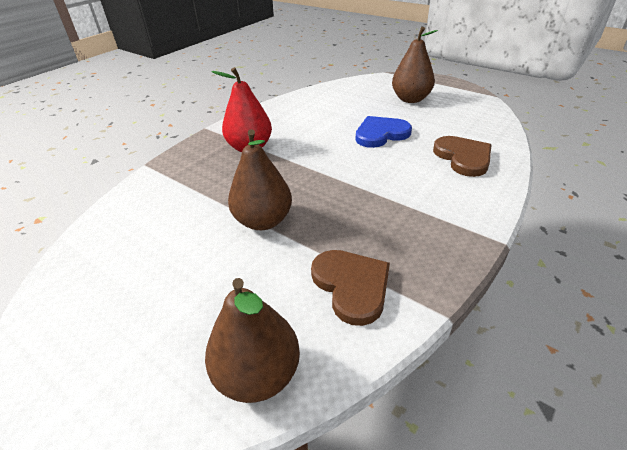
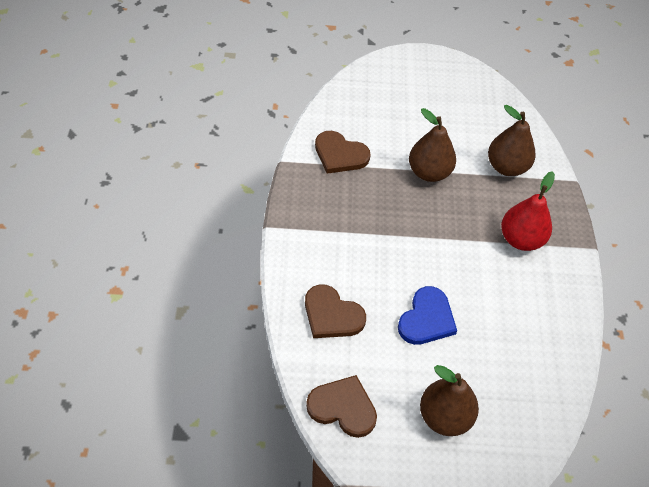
camera: 140 degrees right, 15 degrees up
(258, 374) = (349, 98): brown pear -> brown pear (506, 167)
(482, 118) = (343, 407): none -> brown heart

